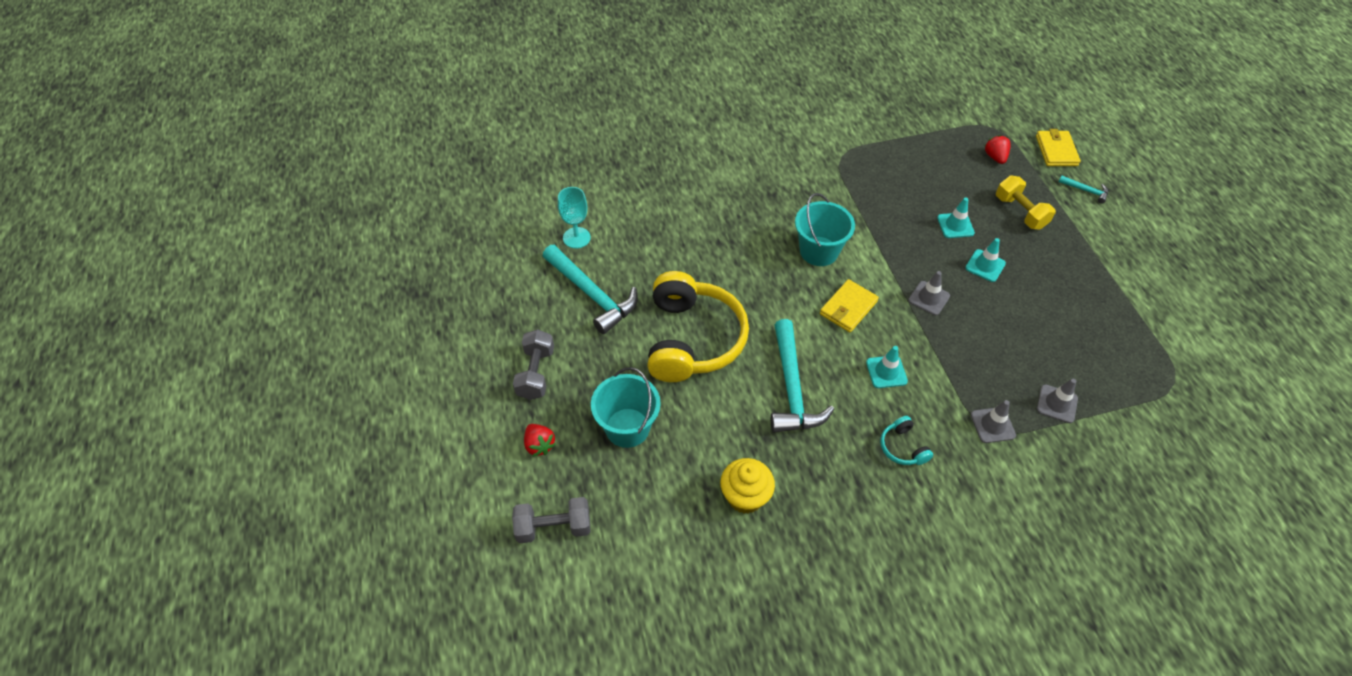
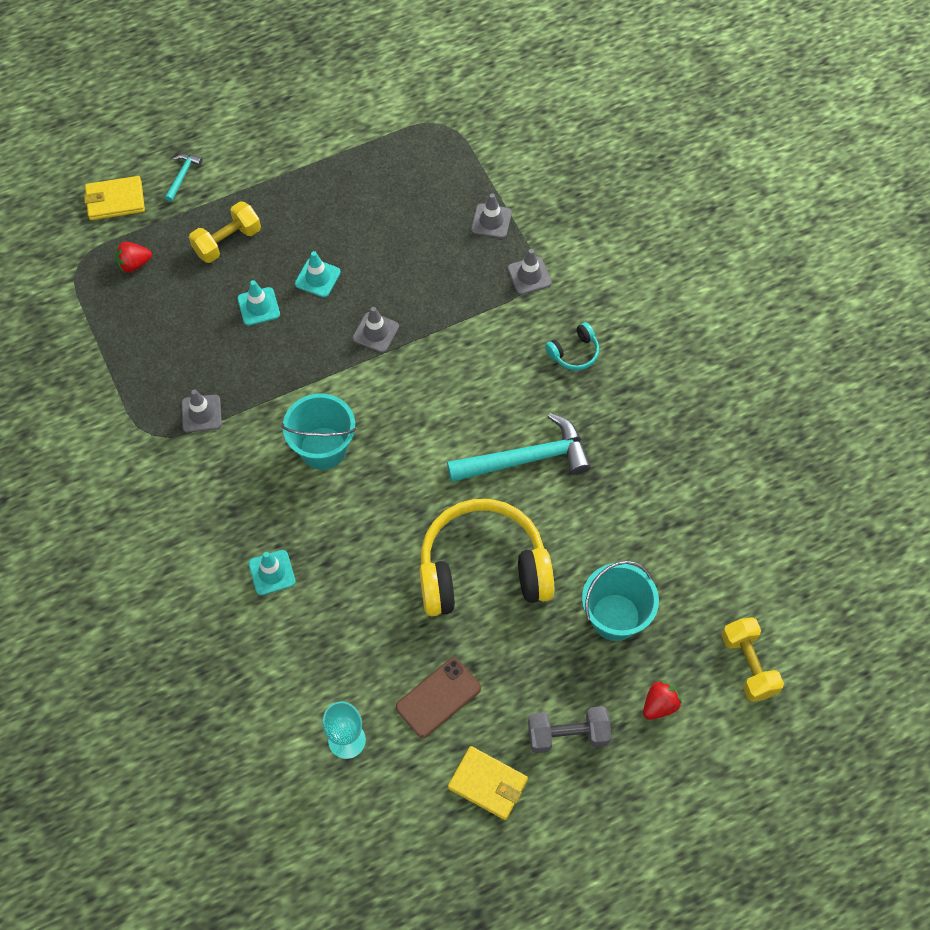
camera: 100 degrees left, 10 degrees up
(553, 527) = (748, 665): grey dumbbell -> yellow dumbbell
(592, 294) = (438, 697): turquoise hammer -> brown phone
(745, 497) = (666, 489): yellow cupcake -> none
(848, 308) = (405, 411): yellow wallet -> yellow wallet (488, 784)
(857, 184) = (201, 413): none -> grey traffic cone
(886, 372) = (485, 370): turquoise traffic cone -> turquoise traffic cone (272, 572)

